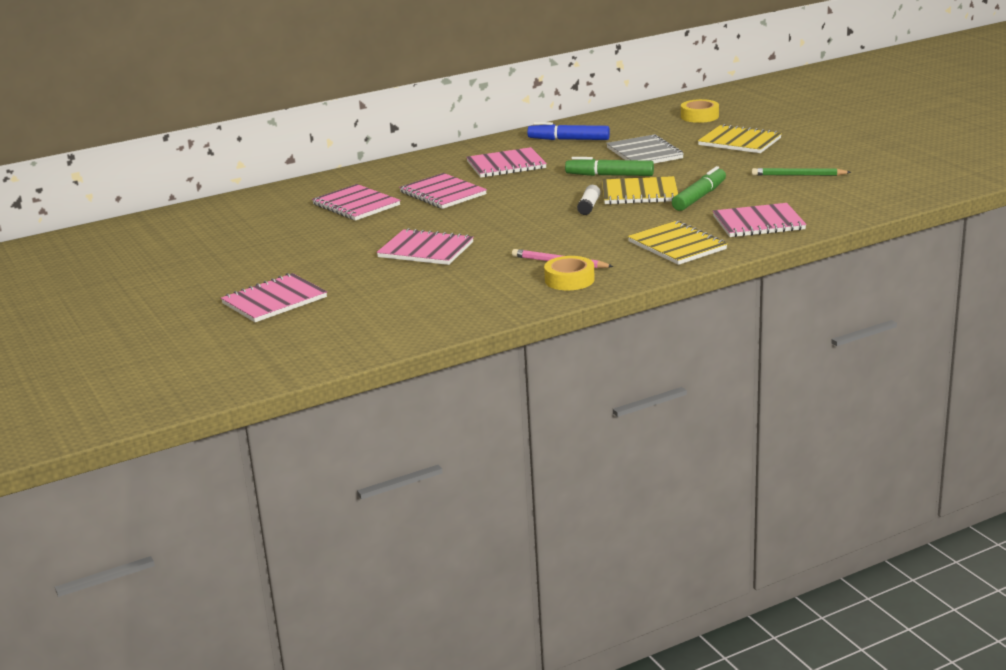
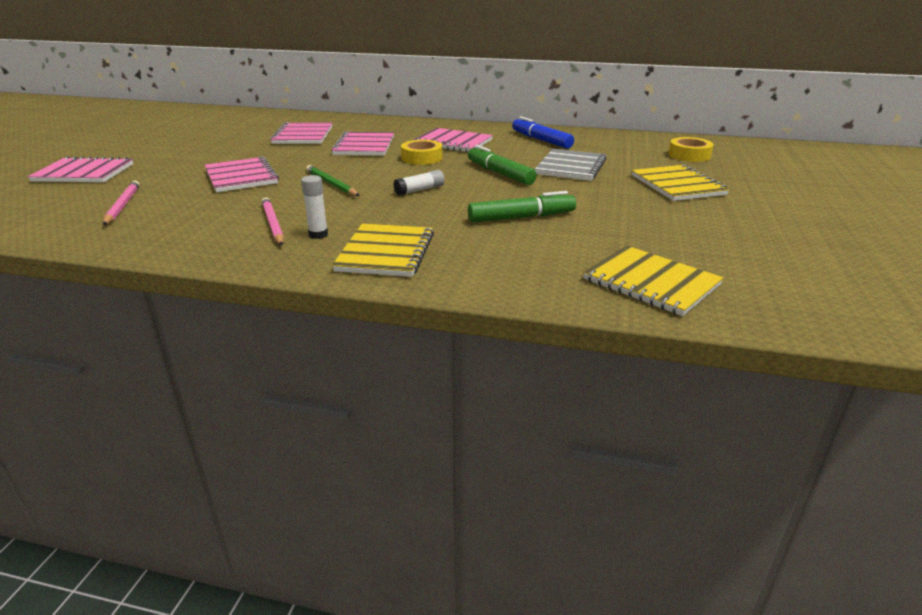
camera: 40 degrees right, 5 degrees up
(407, 299) = (122, 205): none -> pink pencil
(569, 280) = (234, 242): yellow tape -> yellow tape (422, 158)
(608, 255) = (318, 235): none -> white glue stick
(639, 193) = (483, 195): yellow notebook -> yellow notebook (651, 282)
(758, 223) = (509, 265): pink notebook -> none
(798, 175) = (665, 235): green pencil -> green pencil (331, 184)

